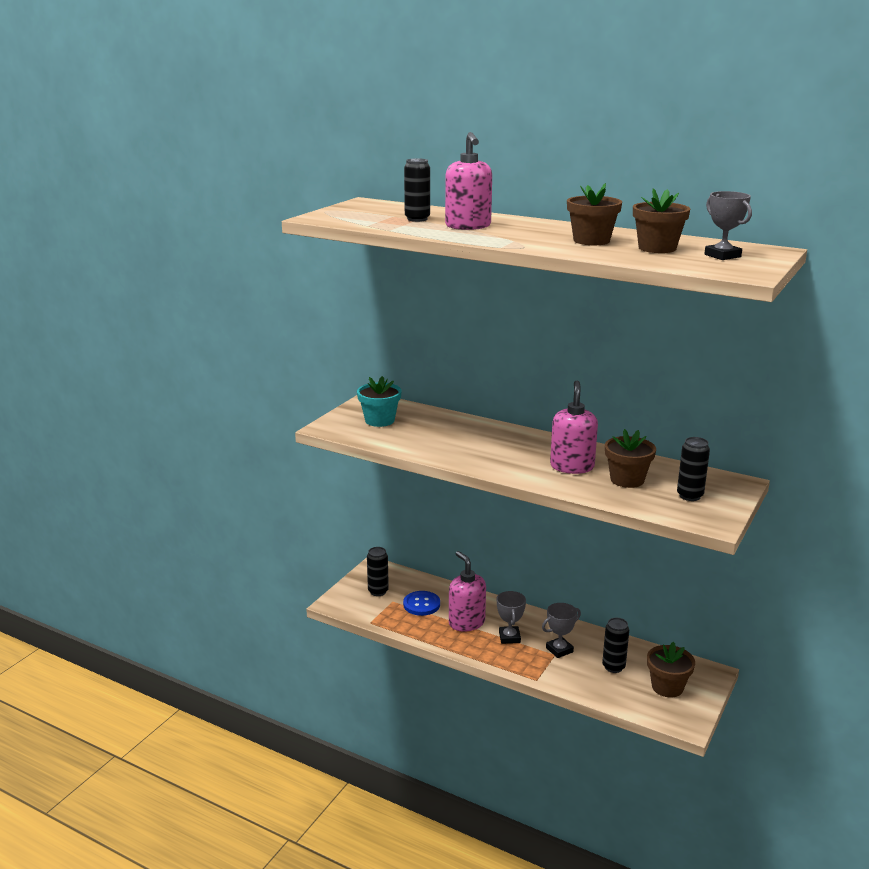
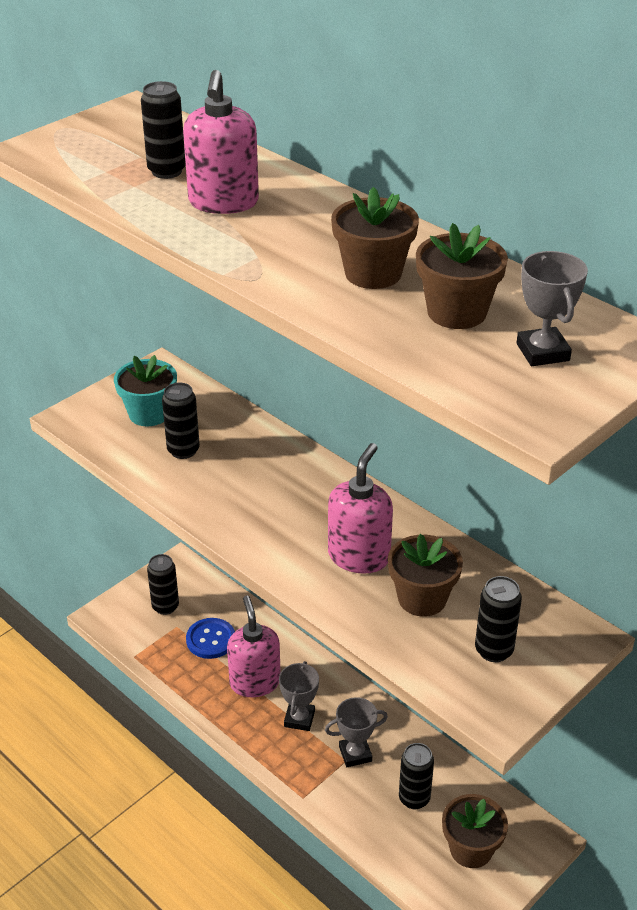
camera: 15 degrees right, 15 degrees up
(417, 434) = (183, 450): none -> black can

